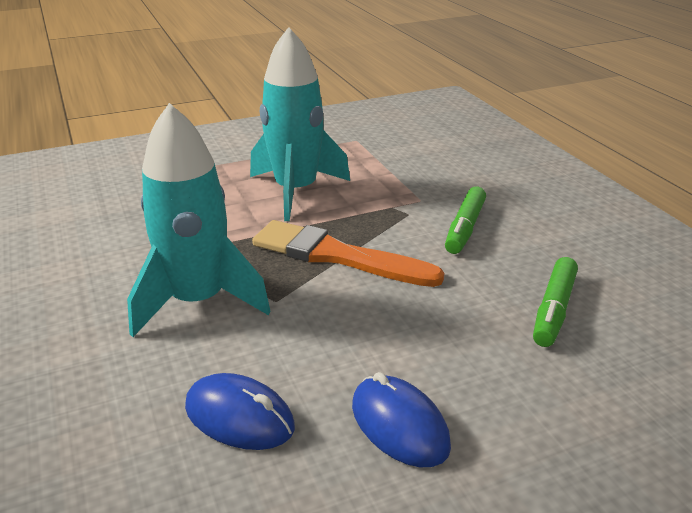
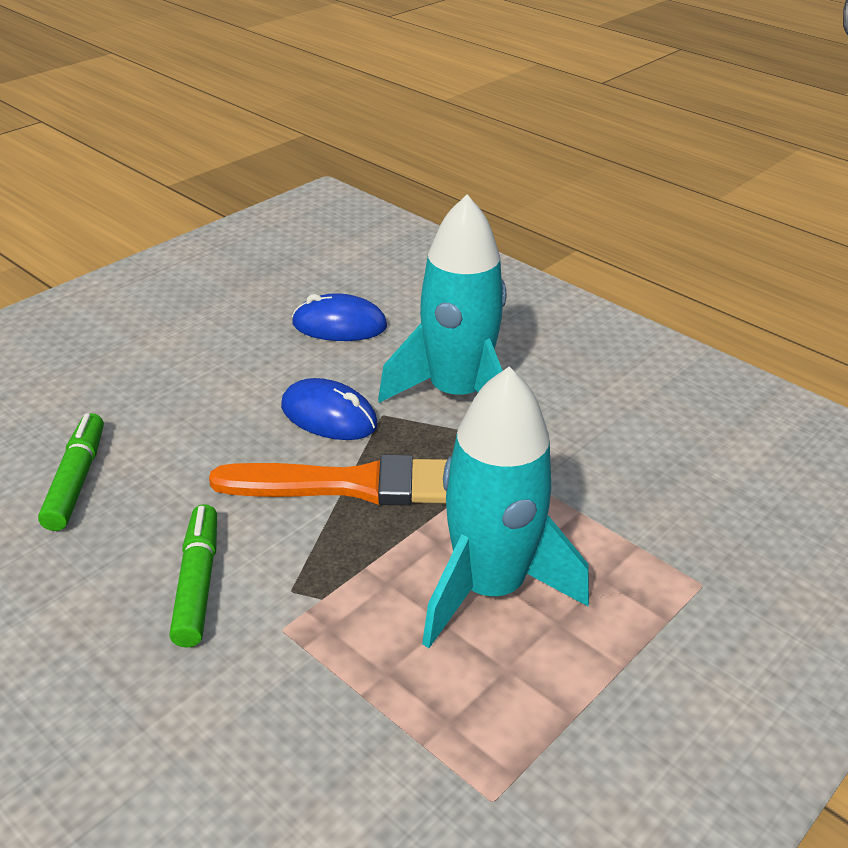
camera: 155 degrees right, 5 degrees up
(399, 425) = (216, 347): blue mouse -> blue mouse (329, 416)

